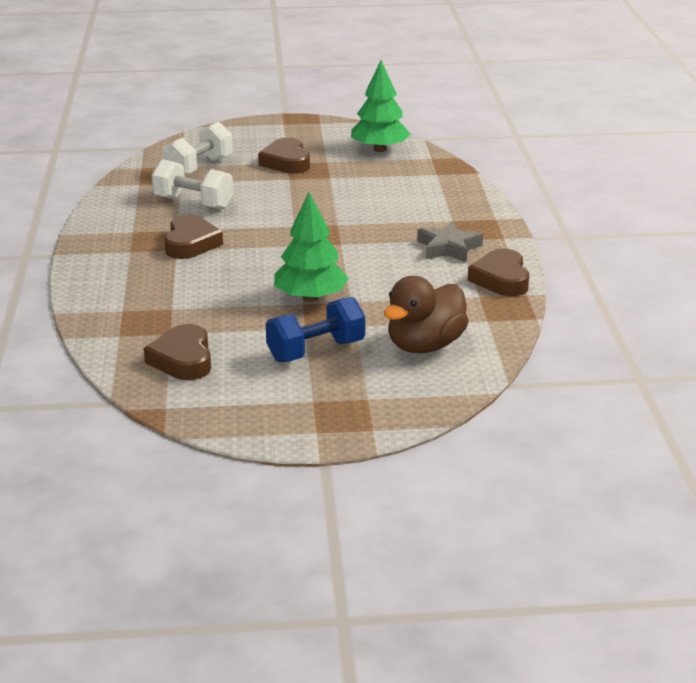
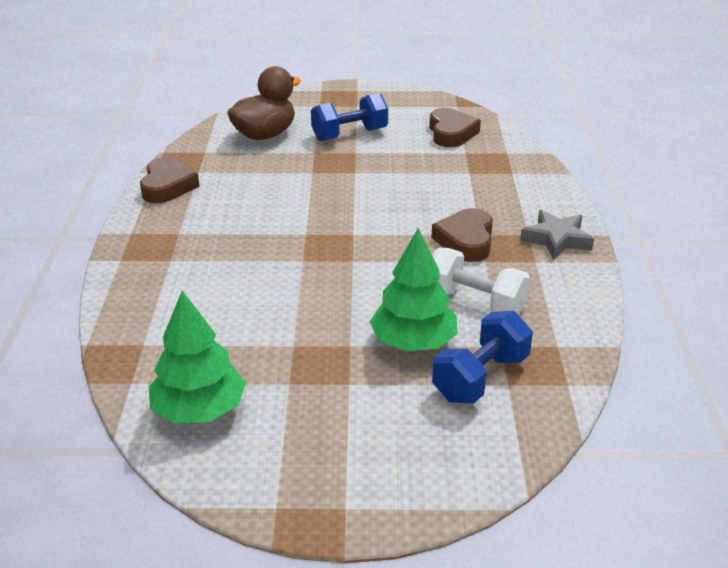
camera: 175 degrees left, 5 degrees up
(199, 167) = (480, 378): white dumbbell -> blue dumbbell
(286, 162) = (350, 384): brown heart -> none
(310, 297) = (347, 176): green tree -> green tree (413, 342)
(448, 248) = (196, 222): grey star -> grey star (556, 239)

